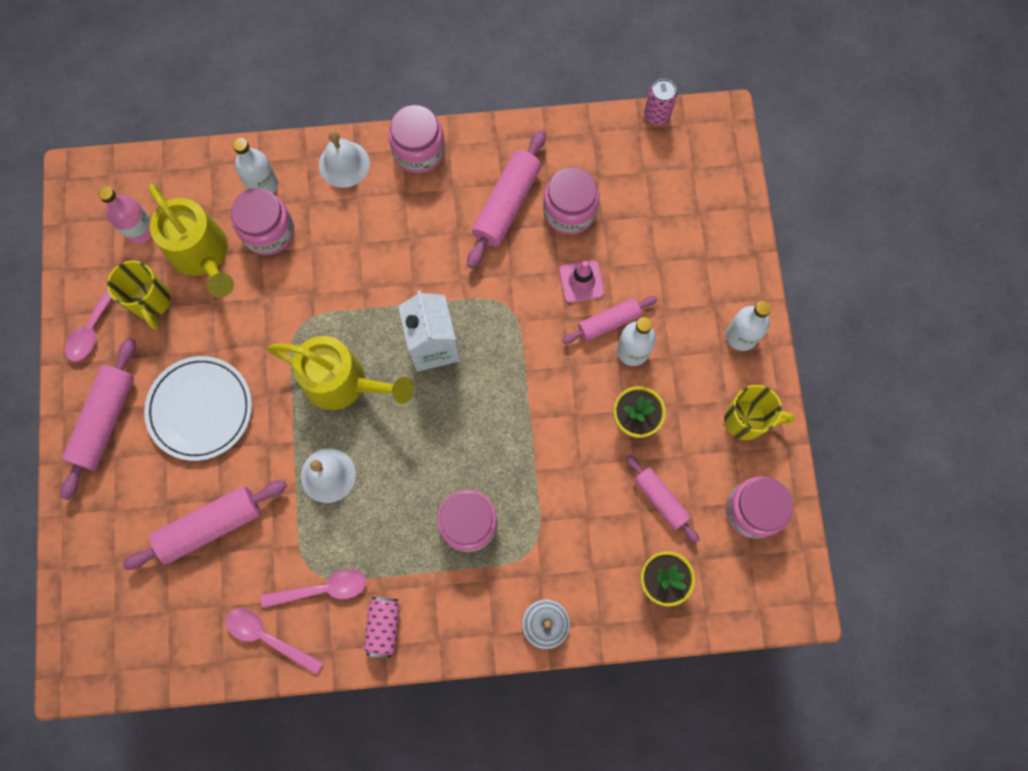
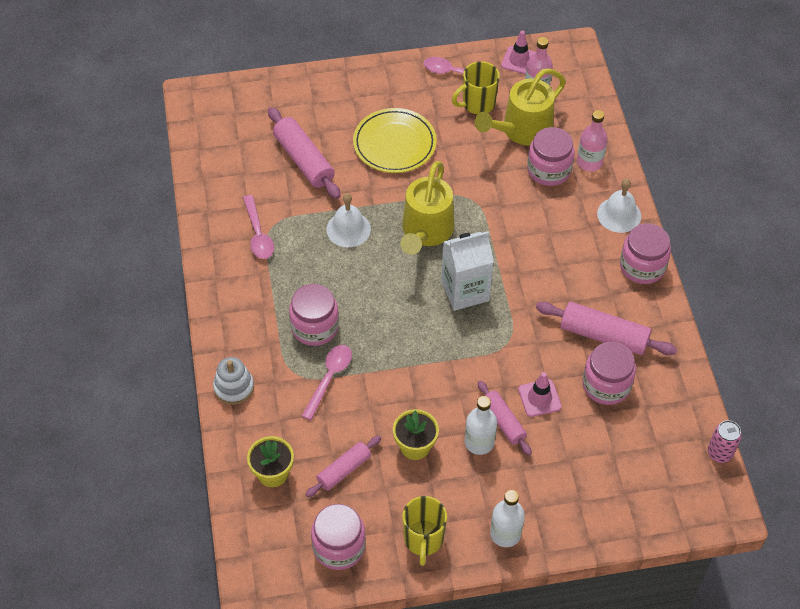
camera: 85 degrees right, 20 degrees down
(87, 244) = (519, 60): none -> pink traffic cone
(105, 421) = (380, 89): pink rolling pin -> none
(200, 409) = (394, 144): white plate -> yellow plate
(263, 184) = (589, 162): white bottle -> pink bottle
(268, 637) = (221, 204): pink spoon -> pink spoon (329, 378)
(383, 627) = (230, 276): pink can -> none

